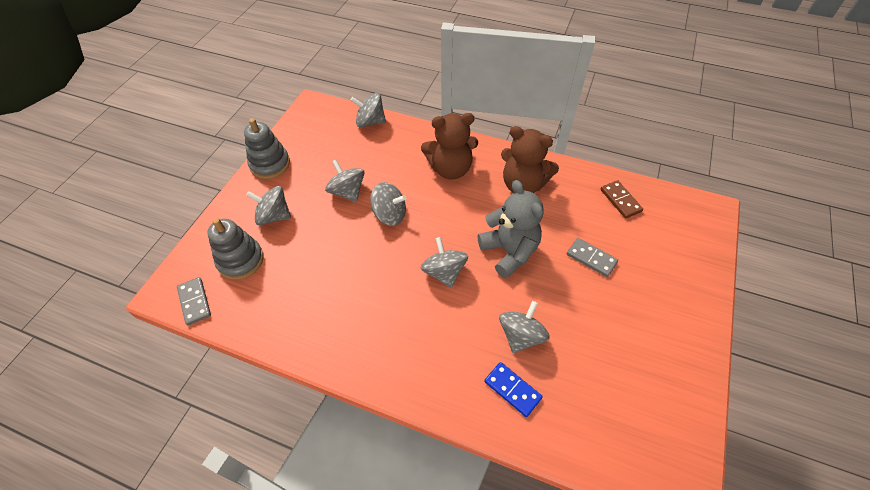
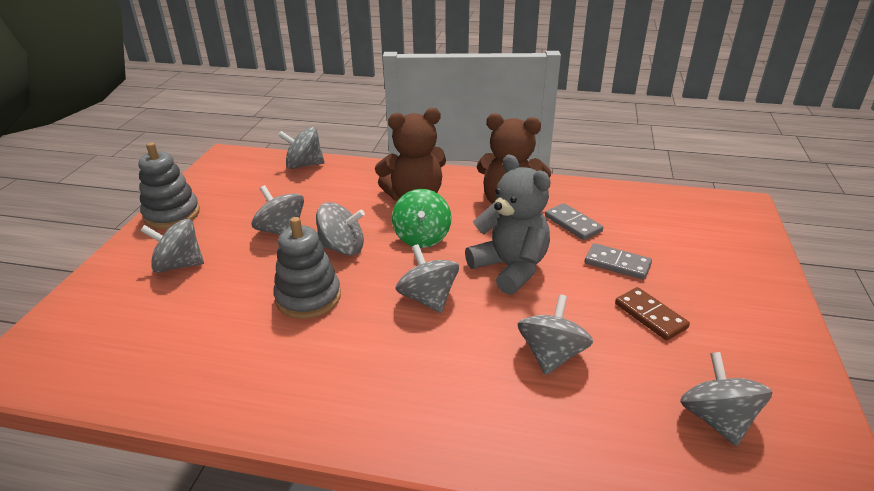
camera: 10 degrees left, 20 degrees down
(194, 302) = (54, 374): grey domino -> grey domino (573, 224)
(240, 260) = (129, 317): grey stacking toy -> grey stacking toy (308, 297)
(449, 212) = (422, 237): none -> green spinning top
(512, 389) = (558, 420): blue domino -> none
(620, 200) = (633, 207): brown domino -> brown domino (650, 316)
(620, 406) = (716, 419): none -> grey spinning top

